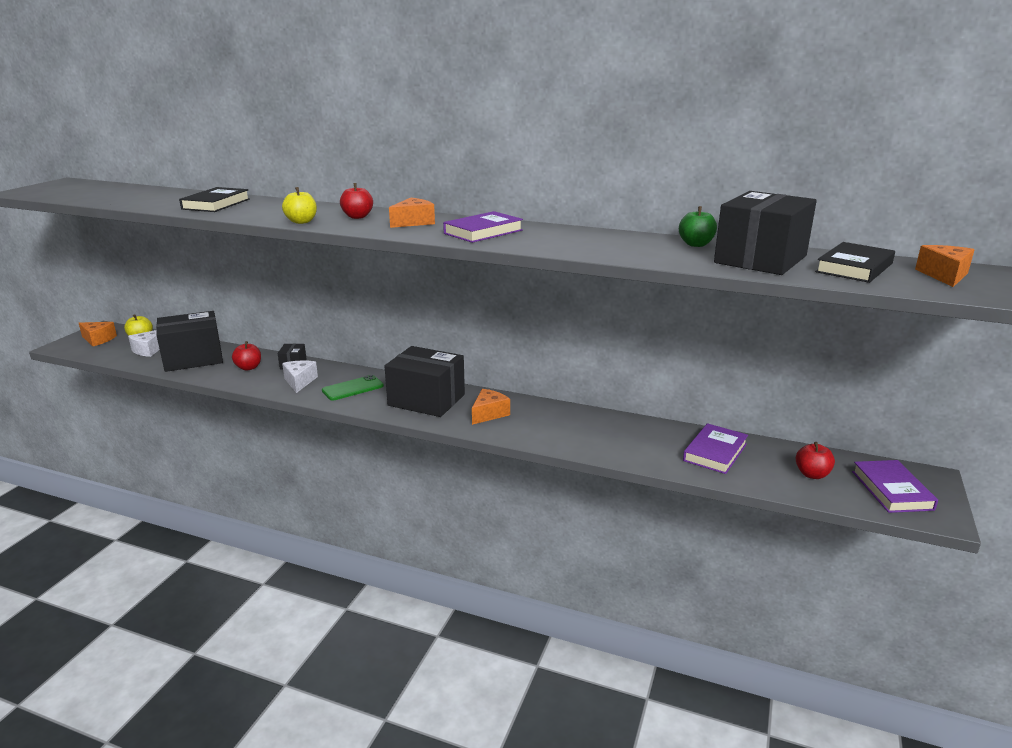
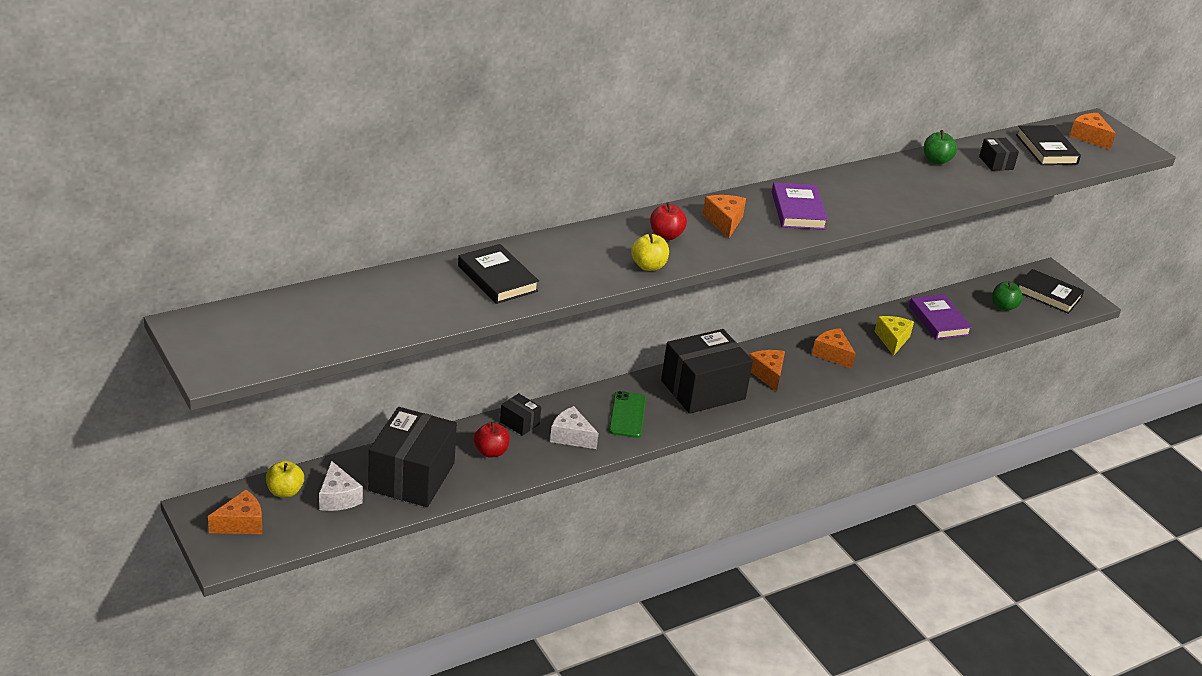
camera: 55 degrees left, 10 degrees up
(565, 427) = (832, 354): none -> orange cheese
(639, 443) = (892, 340): none -> yellow cheese
(760, 259) = (996, 163): black box -> black box, size x0.44
(812, 474) = (1003, 307): red apple -> green apple
(892, 490) = (1048, 295): purple book -> black book

